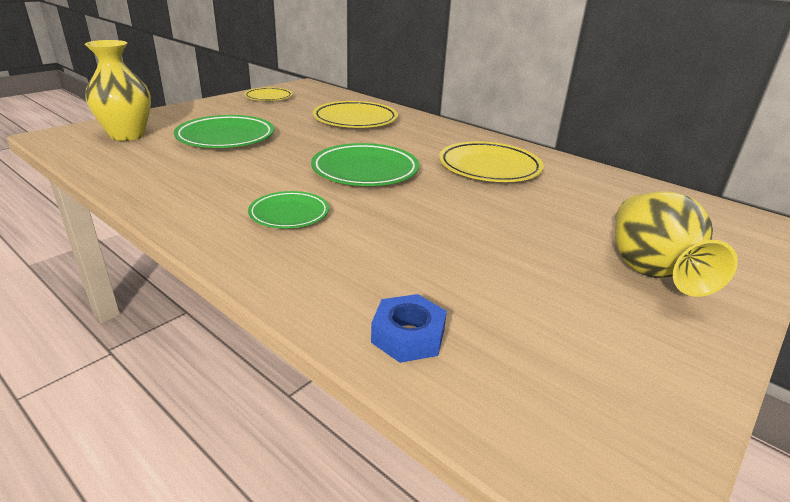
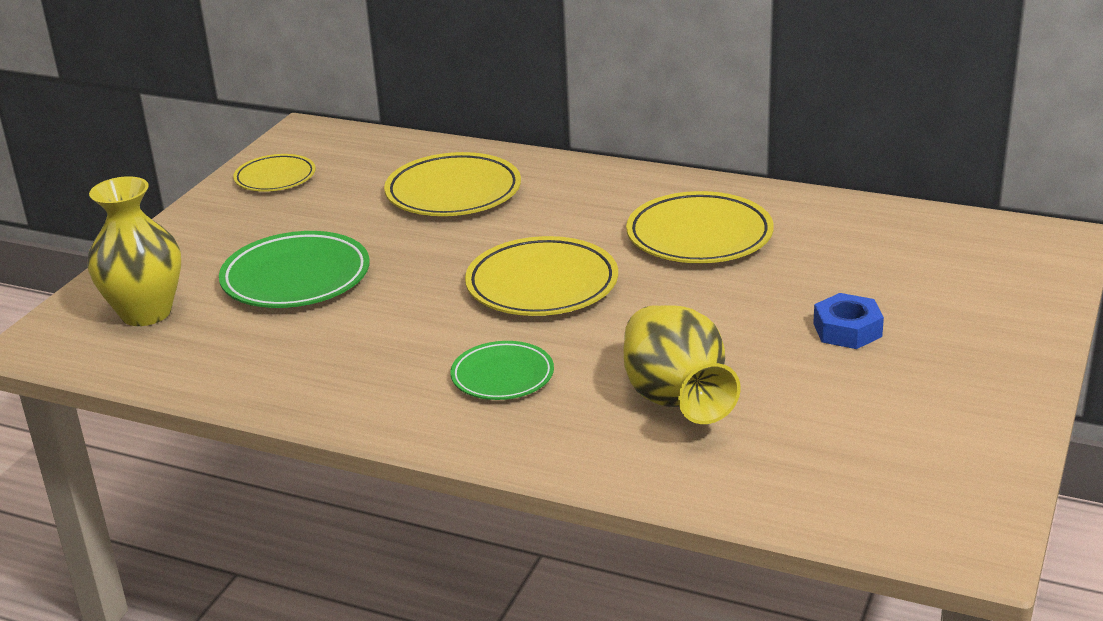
camera: 15 degrees left, 0 degrees up
(365, 171) = (542, 285): green plate -> yellow plate
(408, 336) = (738, 475): blue nut -> blue nut (847, 330)
(651, 273) = (944, 340): yellow vase -> yellow vase (676, 400)

